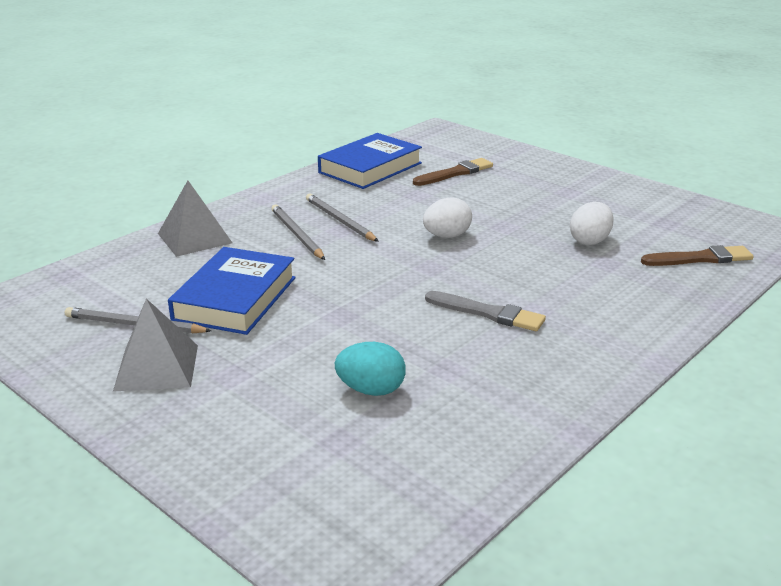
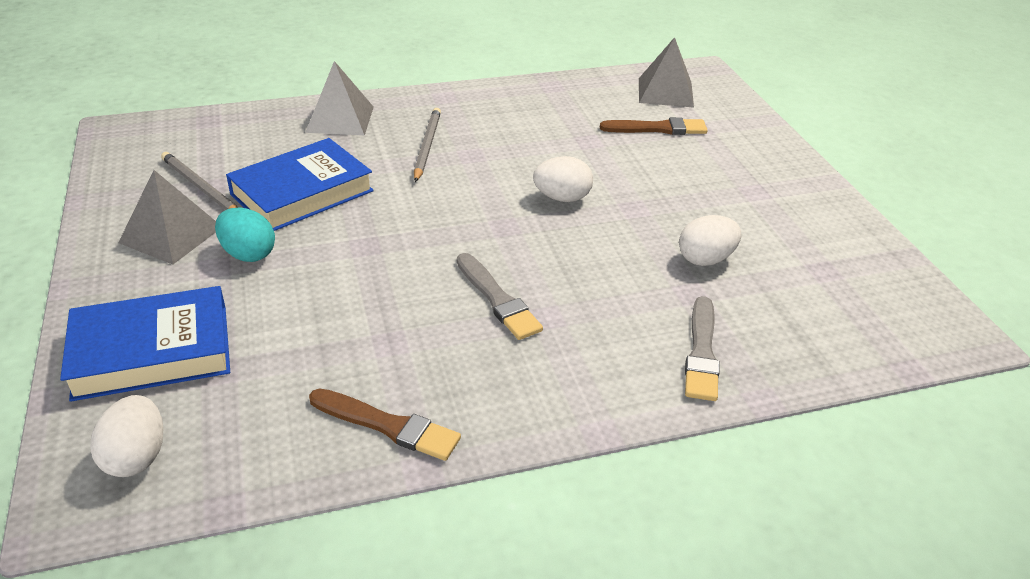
camera: 30 degrees right, 10 degrees up
(339, 220) = (482, 144): grey pencil -> none
(355, 525) = (136, 456): none -> white egg
(370, 168) = (579, 95): blue book -> blue book (152, 351)
(371, 390) = (300, 333): turquoise egg -> turquoise egg (248, 254)
(430, 149) = (665, 92): none -> grey pyramid
(657, 294) = (701, 352): none -> grey brush
(700, 258) = (808, 330): brown brush -> brown brush (388, 425)

